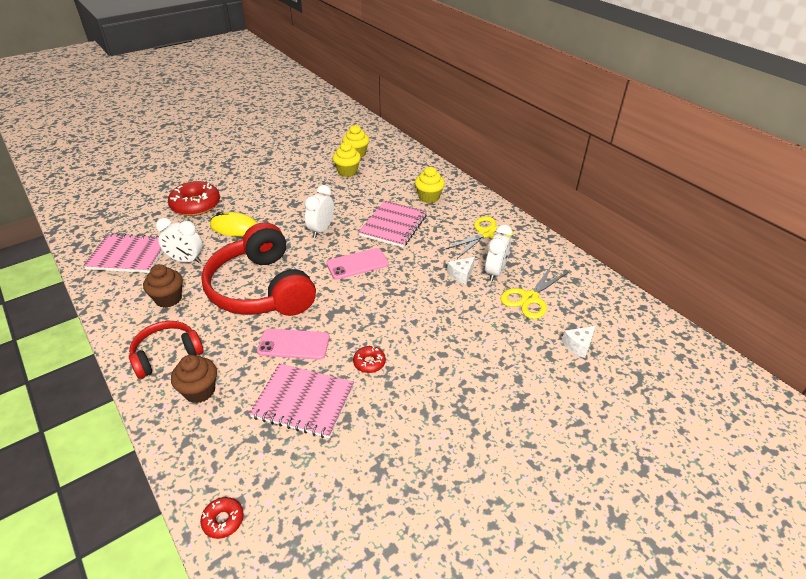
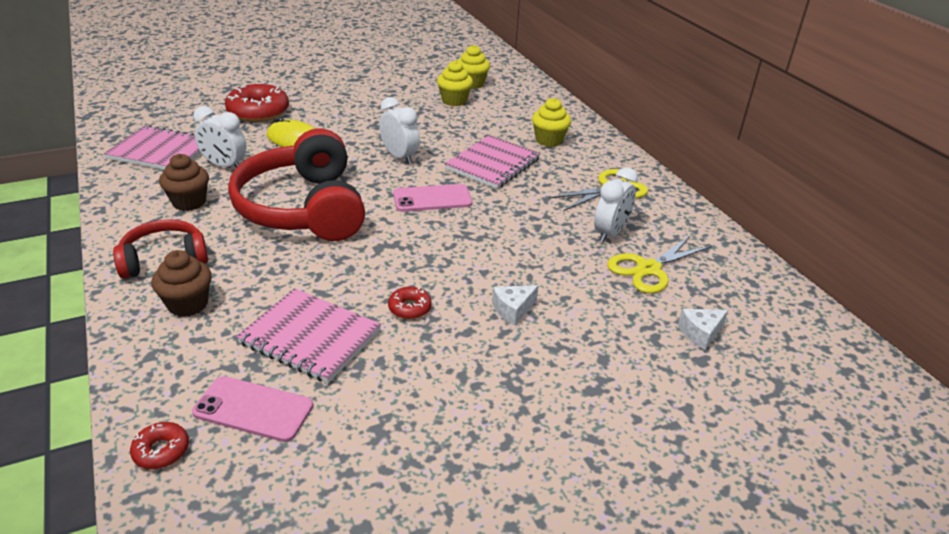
camera: 10 degrees right, 5 degrees down
(293, 344) = (321, 273): pink phone -> pink phone (253, 409)
(321, 230) = (399, 157): white clock -> white clock turned 105 degrees clockwise
(461, 274) = (563, 229): white cheese -> white cheese (513, 310)

